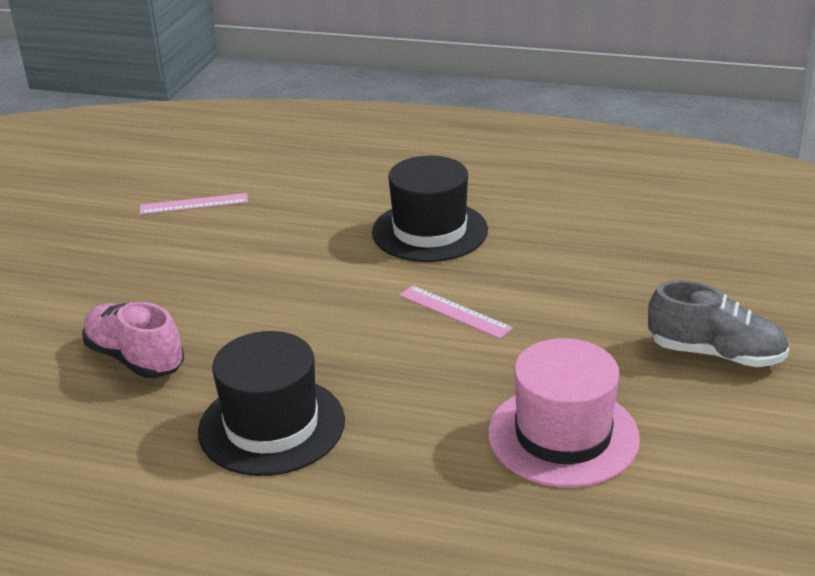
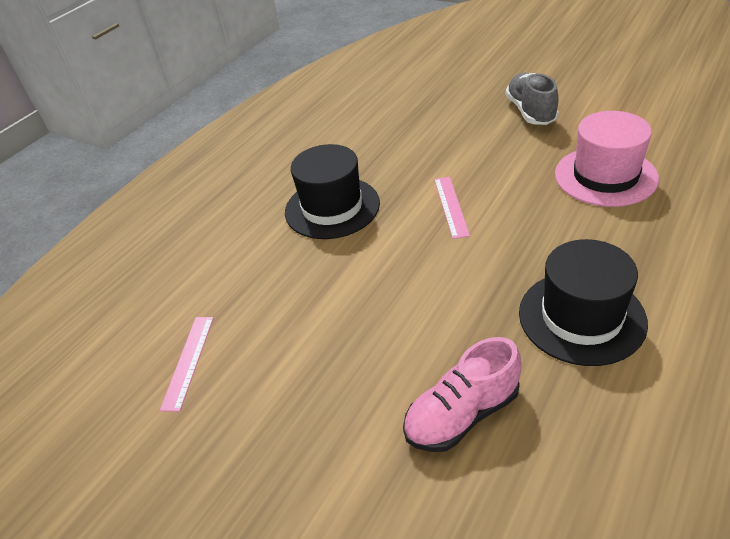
camera: 70 degrees left, 10 degrees up
(454, 312) = (451, 206): pink ruler -> pink ruler turned 60 degrees counterclockwise
(715, 354) = (530, 111): grey shoe -> grey shoe turned 45 degrees counterclockwise

